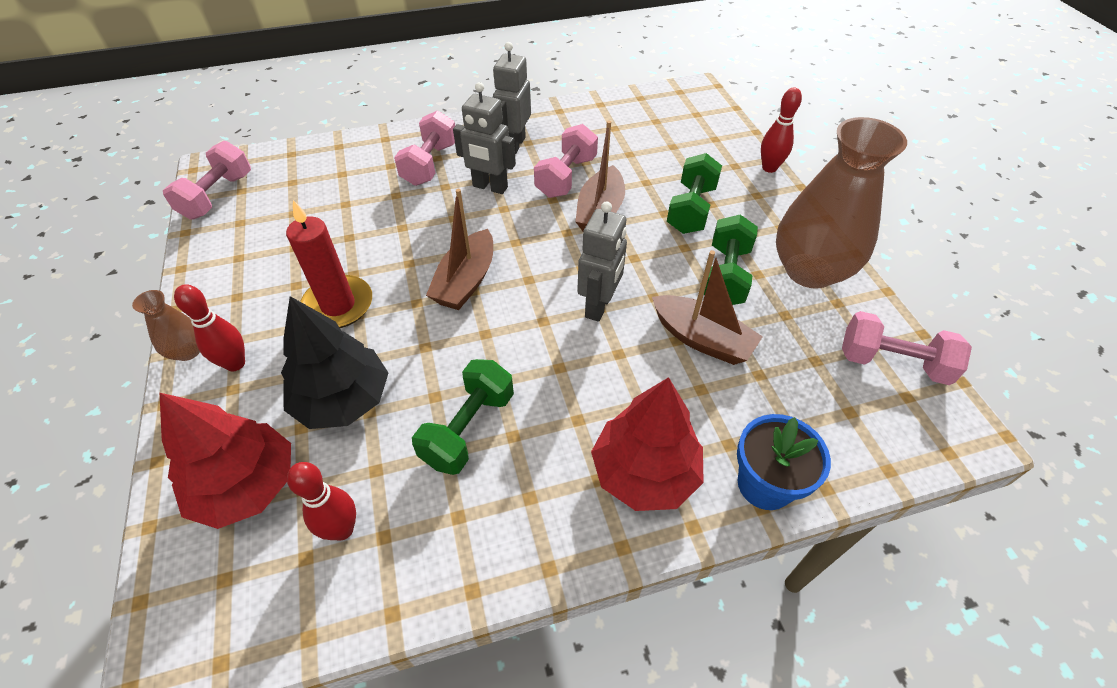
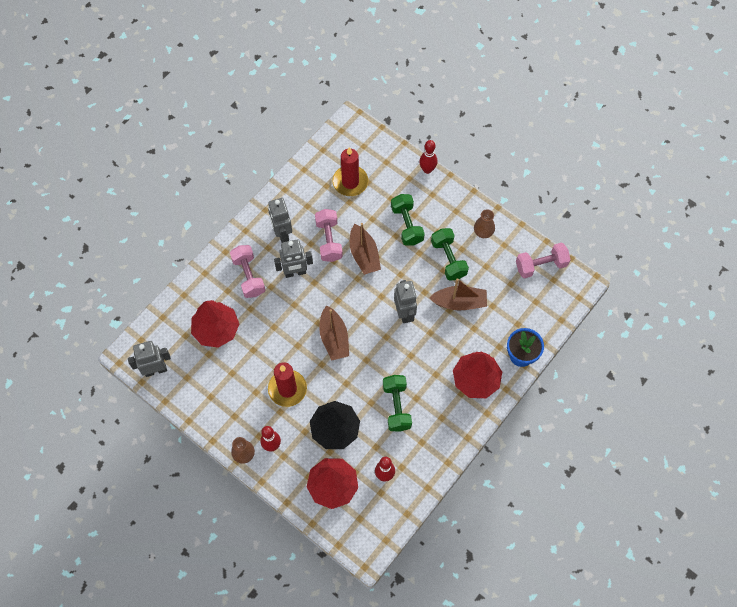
camera: 35 degrees left, 15 degrees up
(218, 196) = (155, 370): pink dumbbell -> grey robot
(332, 194) = (216, 329): none -> red tree
(648, 137) = (350, 182): none -> red candle
(810, 270) = (483, 232): brown vase -> brown vase, size x0.45

